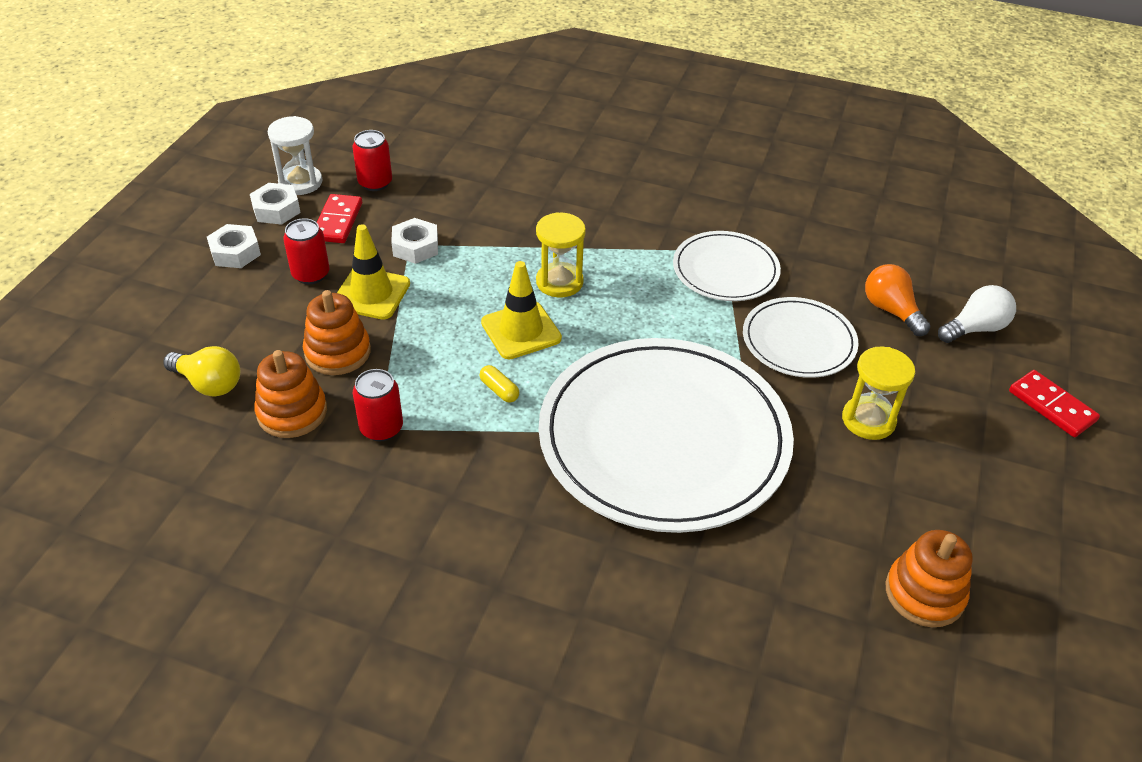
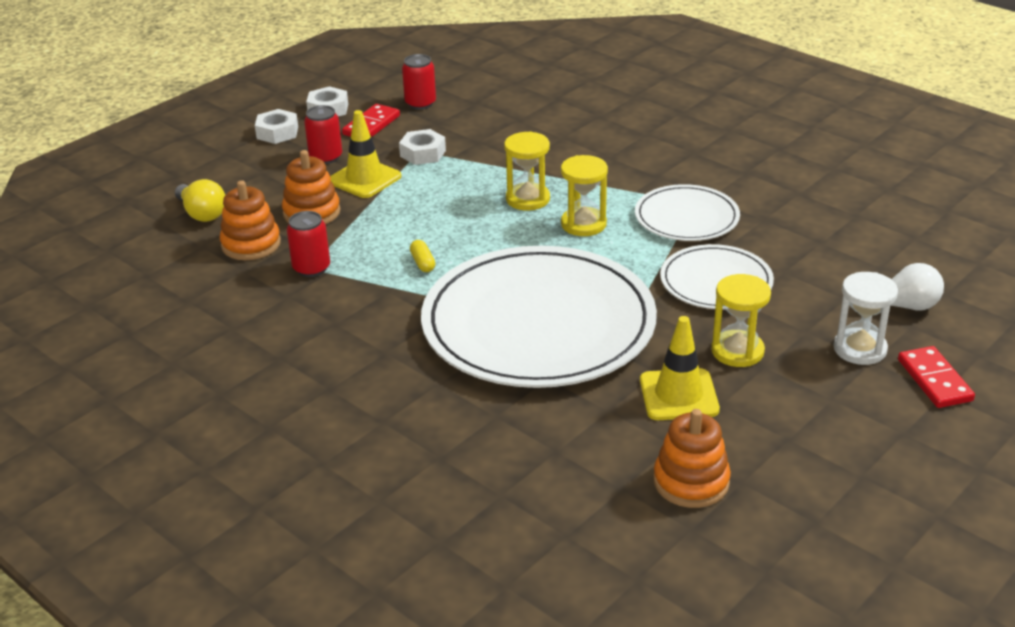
camera: 25 degrees right, 10 degrees down
(300, 182) = (360, 94): white hourglass -> white hourglass (860, 349)
(521, 330) = (470, 226): yellow traffic cone -> yellow traffic cone (678, 395)
(633, 301) = (583, 224): none -> yellow hourglass
(891, 311) = (826, 277): orange light bulb -> none

